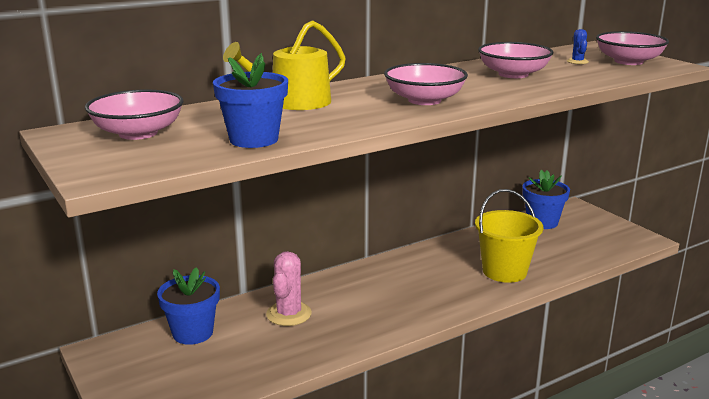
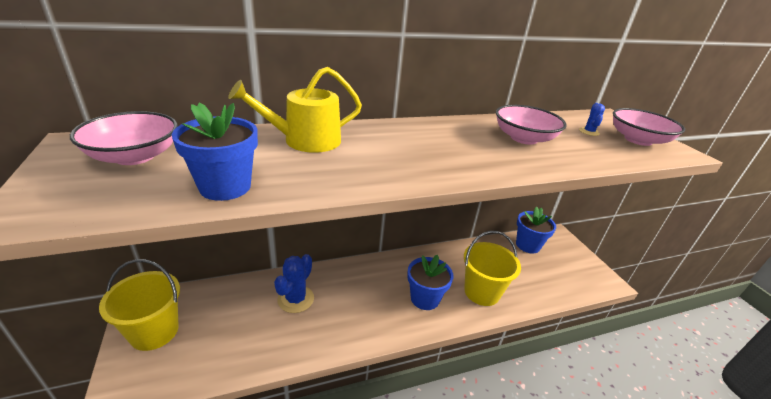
camera: 10 degrees right, 10 degrees up
(136, 369) = (154, 331): none -> yellow bucket
(193, 333) = (216, 302): blue flower pot -> blue flower pot (425, 298)
(289, 314) = (295, 299): pink cactus -> blue cactus
(424, 100) = (424, 159): pink bowl -> none

